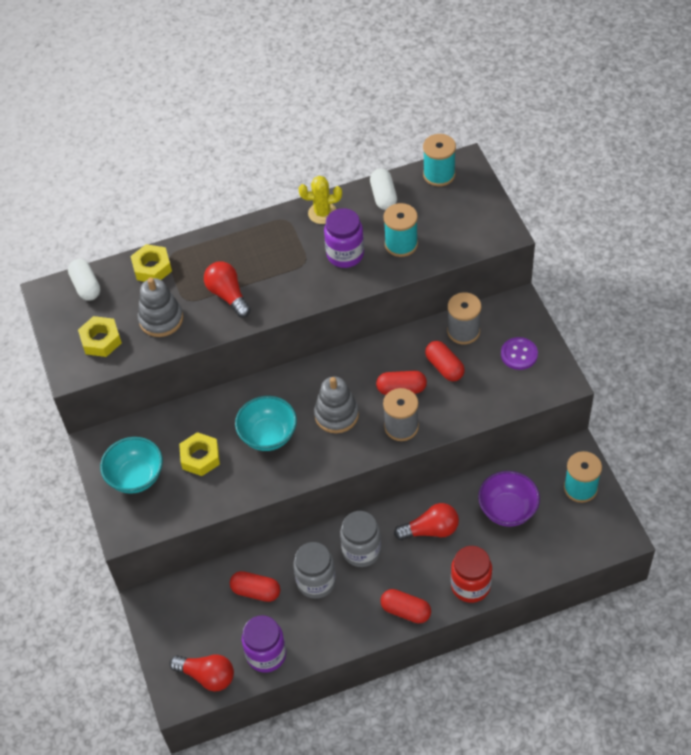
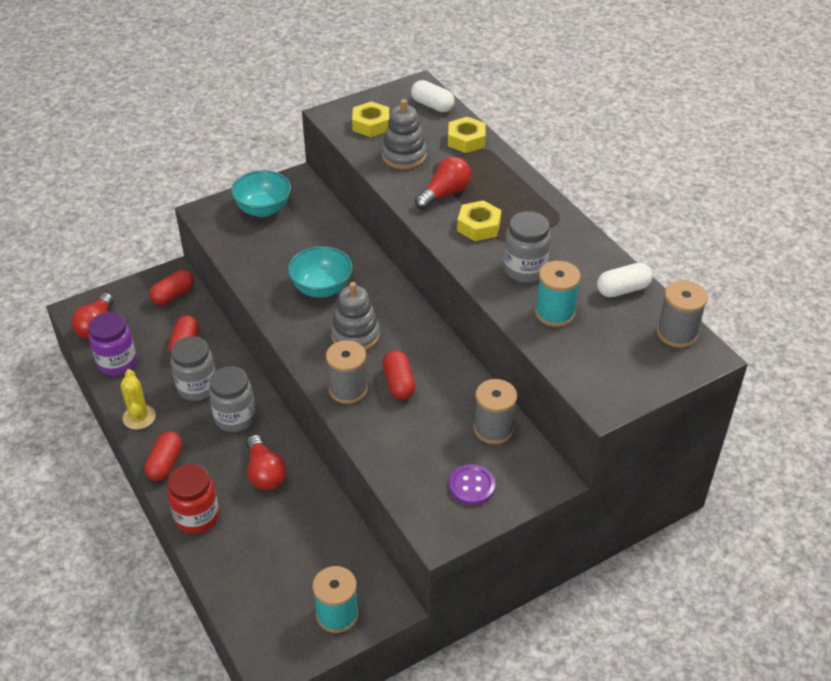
camera: 75 degrees right, 10 degrees down
(86, 286) = (432, 105): white capsule -> white capsule turned 75 degrees clockwise
(200, 457) = (290, 246): yellow nut -> yellow nut (478, 226)
(322, 213) = (579, 244): yellow cactus -> yellow cactus (139, 417)
(345, 254) = (525, 270): purple jar -> grey jar
(439, 174) = (677, 333): turquoise spool -> grey spool
(444, 367) = (437, 417): red capsule -> red capsule (173, 295)
(507, 510) = (298, 541): purple bowl -> none

